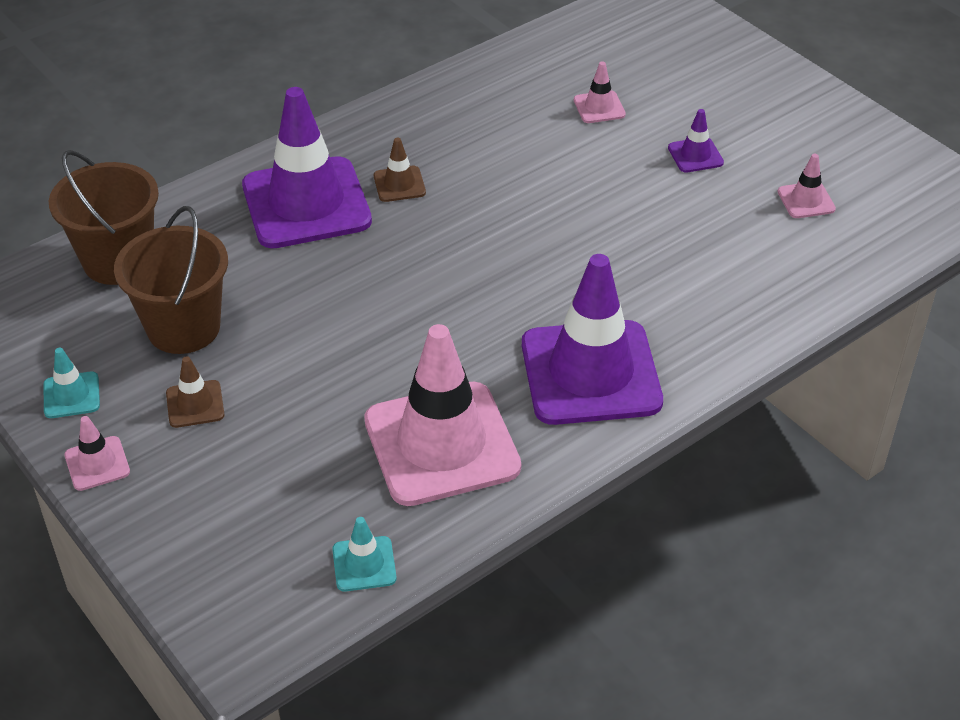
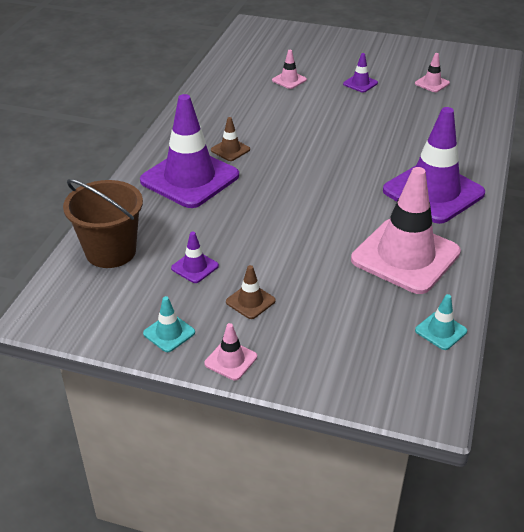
camera: 35 degrees left, 5 degrees down
(183, 328) = (195, 267): brown bucket -> purple traffic cone

